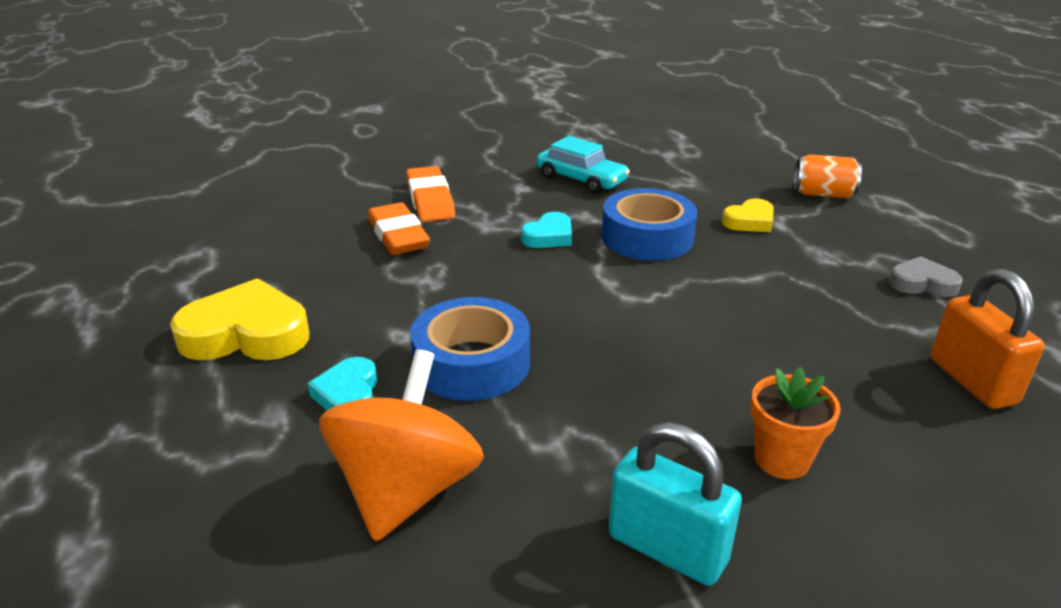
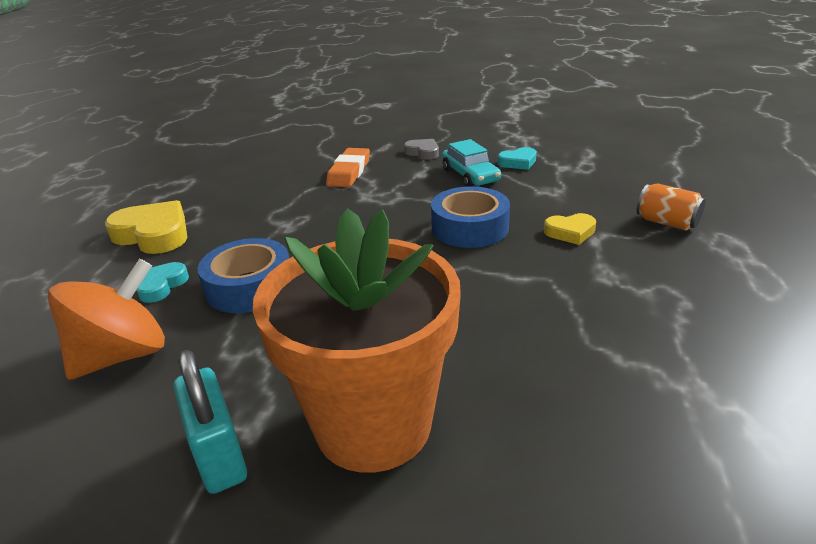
camera: 30 degrees right, 0 degrees up
(398, 235) = (303, 192): orange eraser -> none
(549, 236) = (398, 212): turquoise heart -> turquoise heart (518, 162)
(781, 459) = (373, 424): orange flower pot -> orange flower pot, size x2.45
(922, 283) = (675, 320): grey heart -> grey heart (423, 152)
(972, 381) = (621, 420): orange padlock -> none

